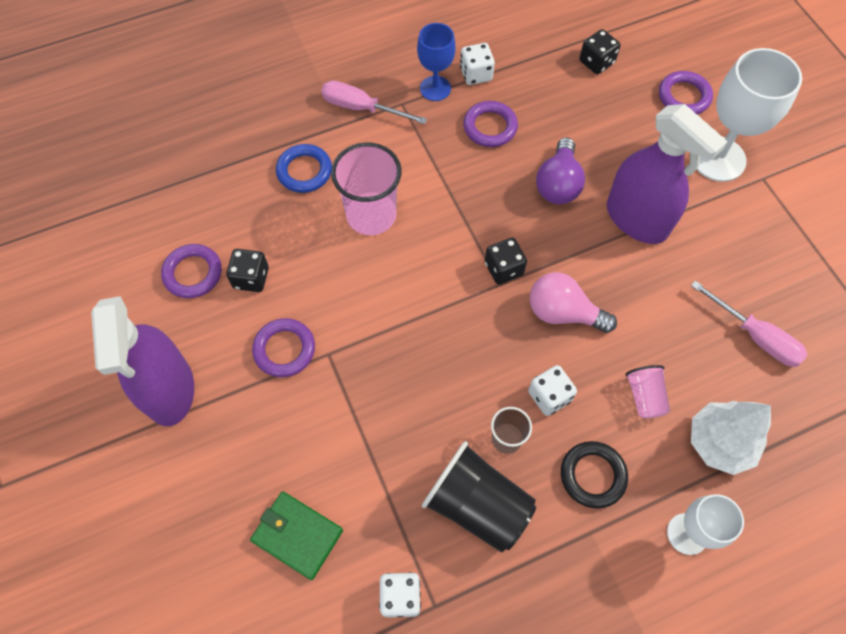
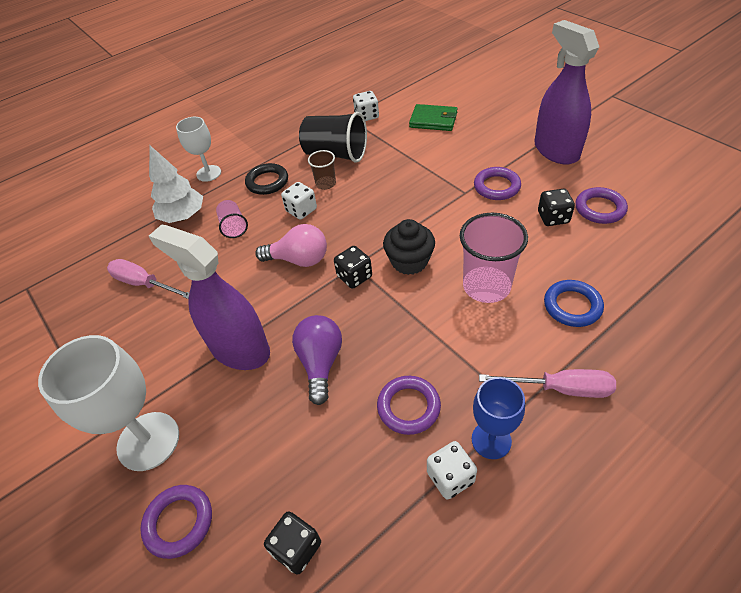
camera: 170 degrees right, 15 degrees down
(437, 270) = (409, 261): none -> black cupcake

